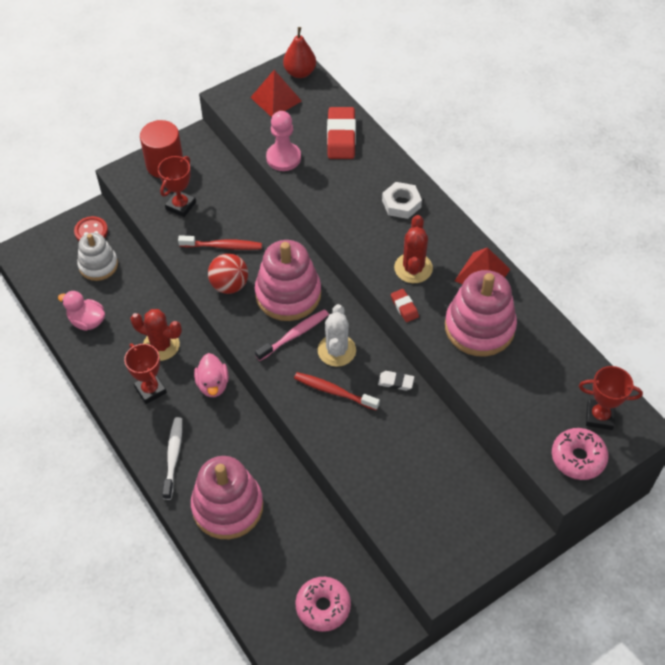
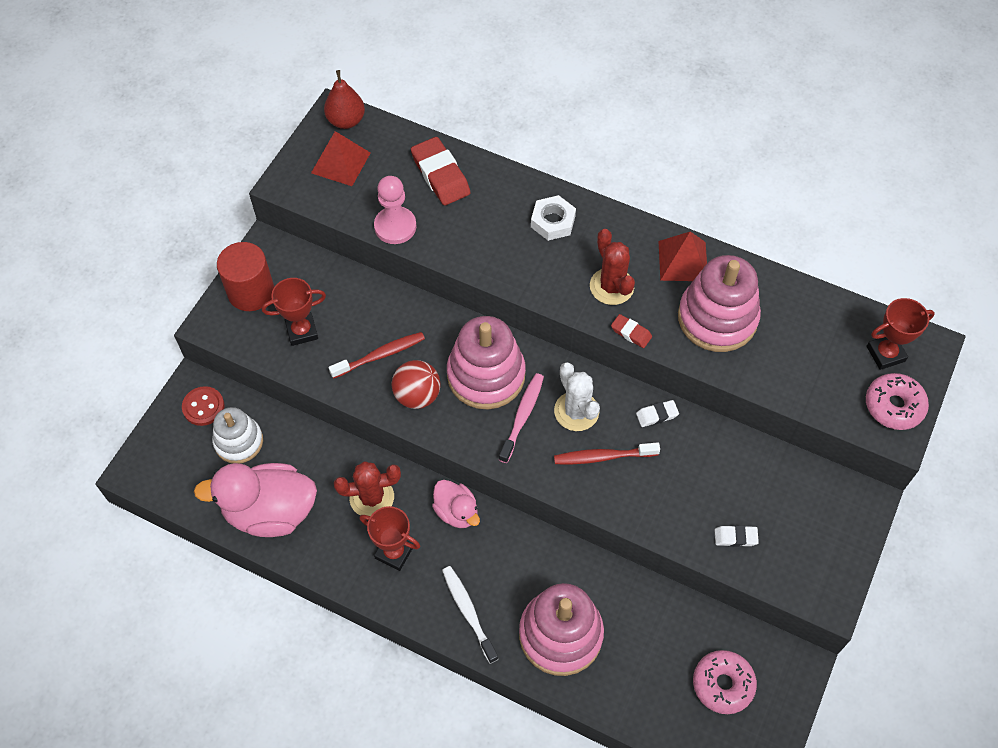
camera: 30 degrees left, 5 degrees up
(87, 321) = (270, 512): pink duck -> pink duck, size x1.82
(180, 206) = (302, 331): red trophy -> red trophy turned 75 degrees clockwise
(394, 498) = (735, 537): none -> white eraser

